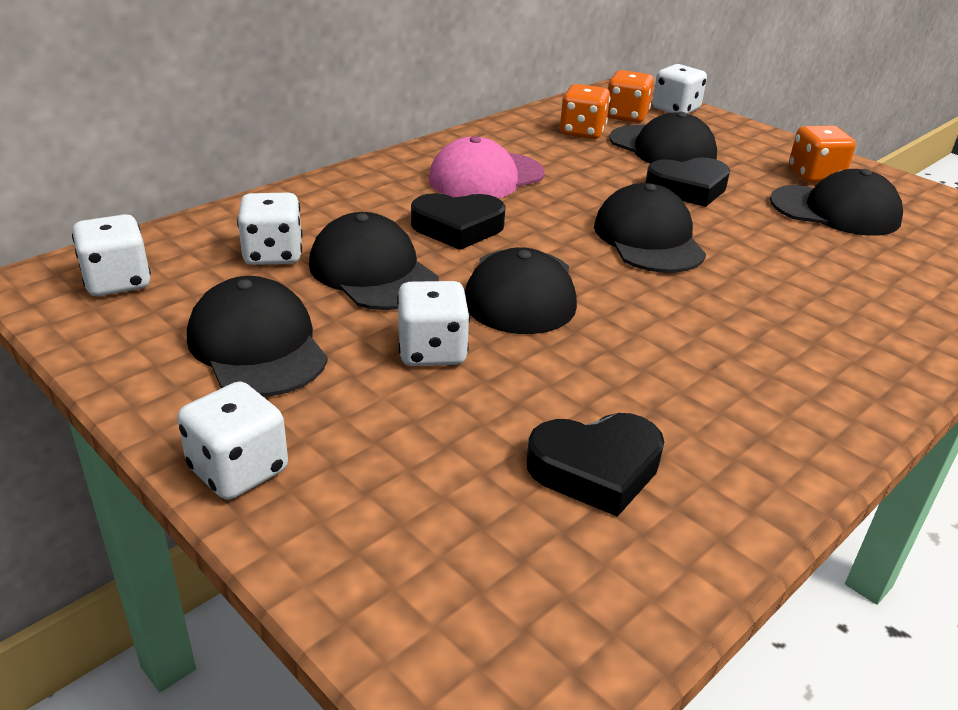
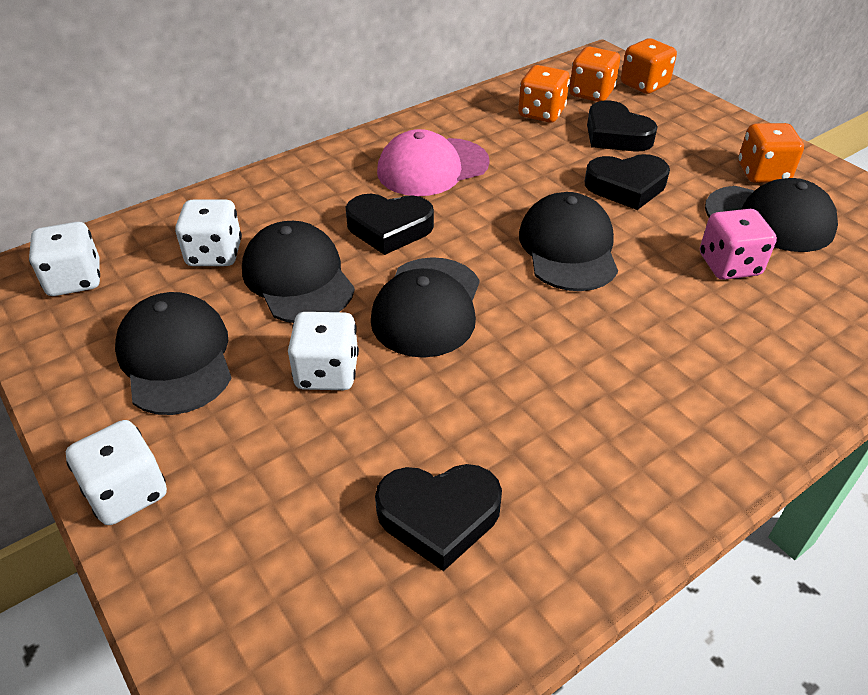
camera: 10 degrees right, 10 degrees up
(662, 148) = (616, 135): black cap -> black heart
(675, 109) = (644, 85): white dice -> orange dice
(811, 248) = (729, 265): none -> pink dice

